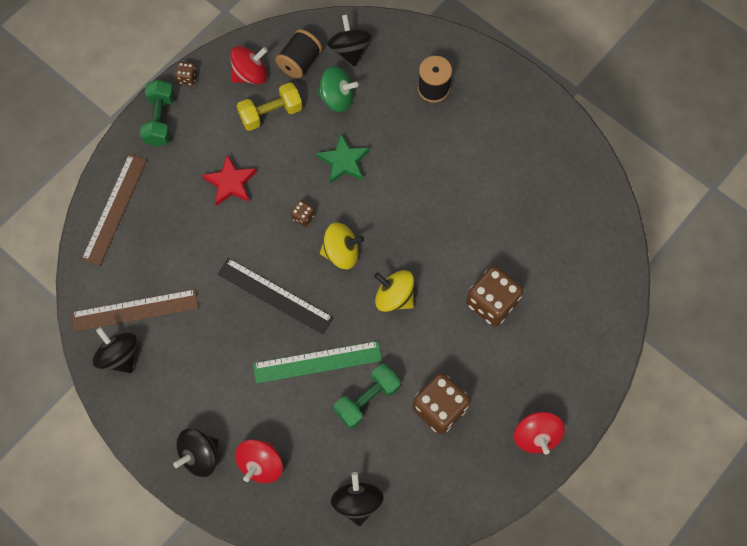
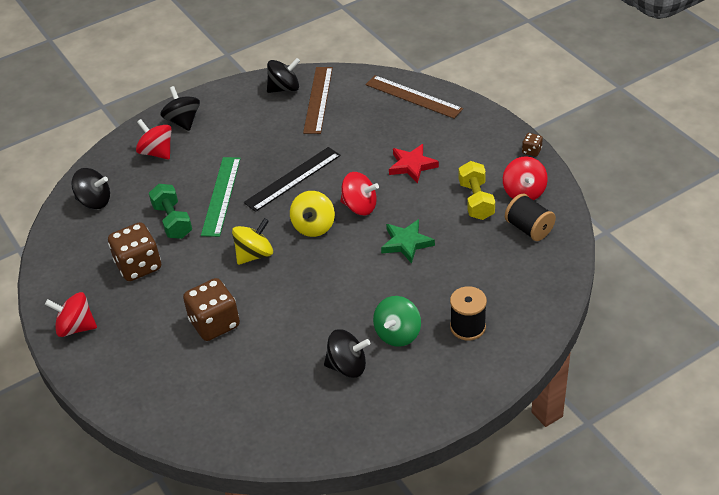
camera: 110 degrees right, 25 degrees down
(160, 120) = (491, 130): green dumbbell -> none
(303, 217) = (359, 206): brown dice -> red spinning top
(337, 98) = (479, 249): green spinning top -> green spinning top (398, 334)
(350, 50) = (534, 268): black spinning top -> black spinning top (347, 366)

